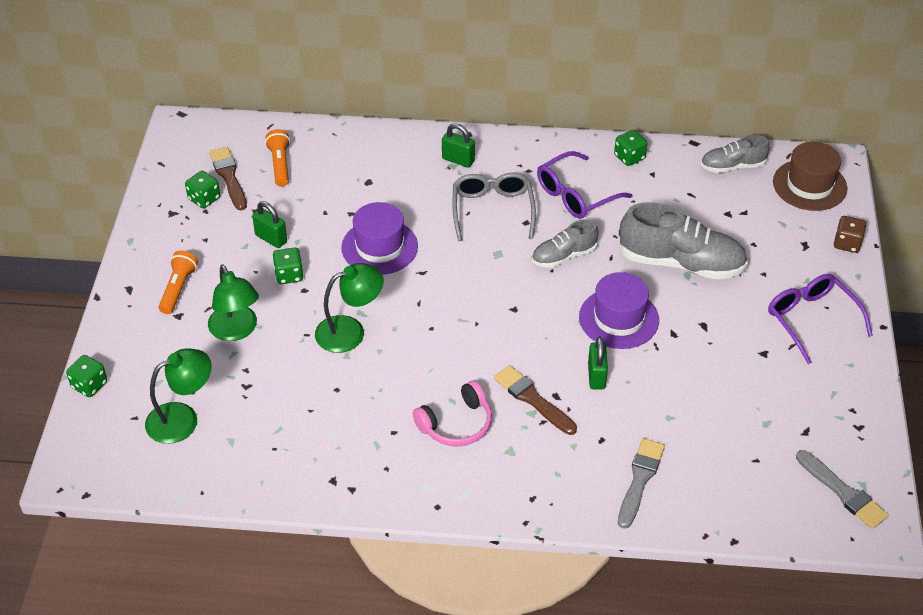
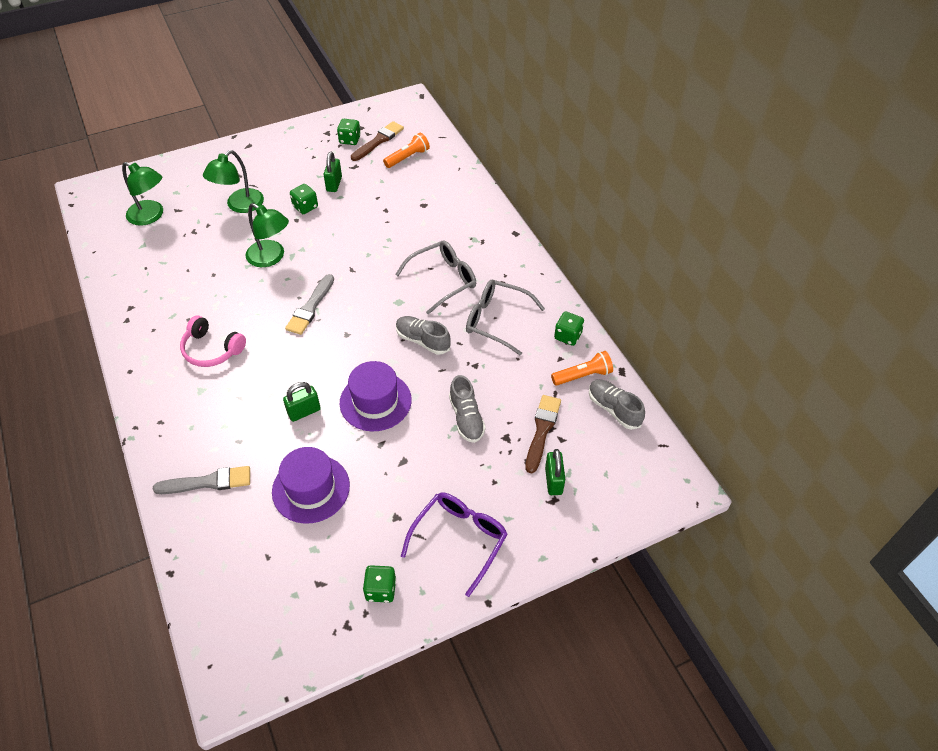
camera: 60 degrees right, 5 degrees up
(89, 385) = (159, 166): green dice -> green dice (381, 589)
(178, 289) = (261, 165): orange flashlight -> orange flashlight (583, 375)
(379, 247) = (362, 238): purple hat -> purple hat (311, 488)
(458, 160) = (483, 240): green padlock -> green padlock (553, 481)
(532, 399) = (259, 382): brown brush -> brown brush (542, 430)
(576, 195) = (496, 320): purple glasses -> grey glasses
(681, 263) = (466, 418): grey shoe -> grey shoe, size x0.56
(809, 185) = (635, 476): brown hat -> none
(843, 492) = (260, 640): grey brush -> grey brush (310, 307)
(847, 243) = (579, 534): brown dice -> none

